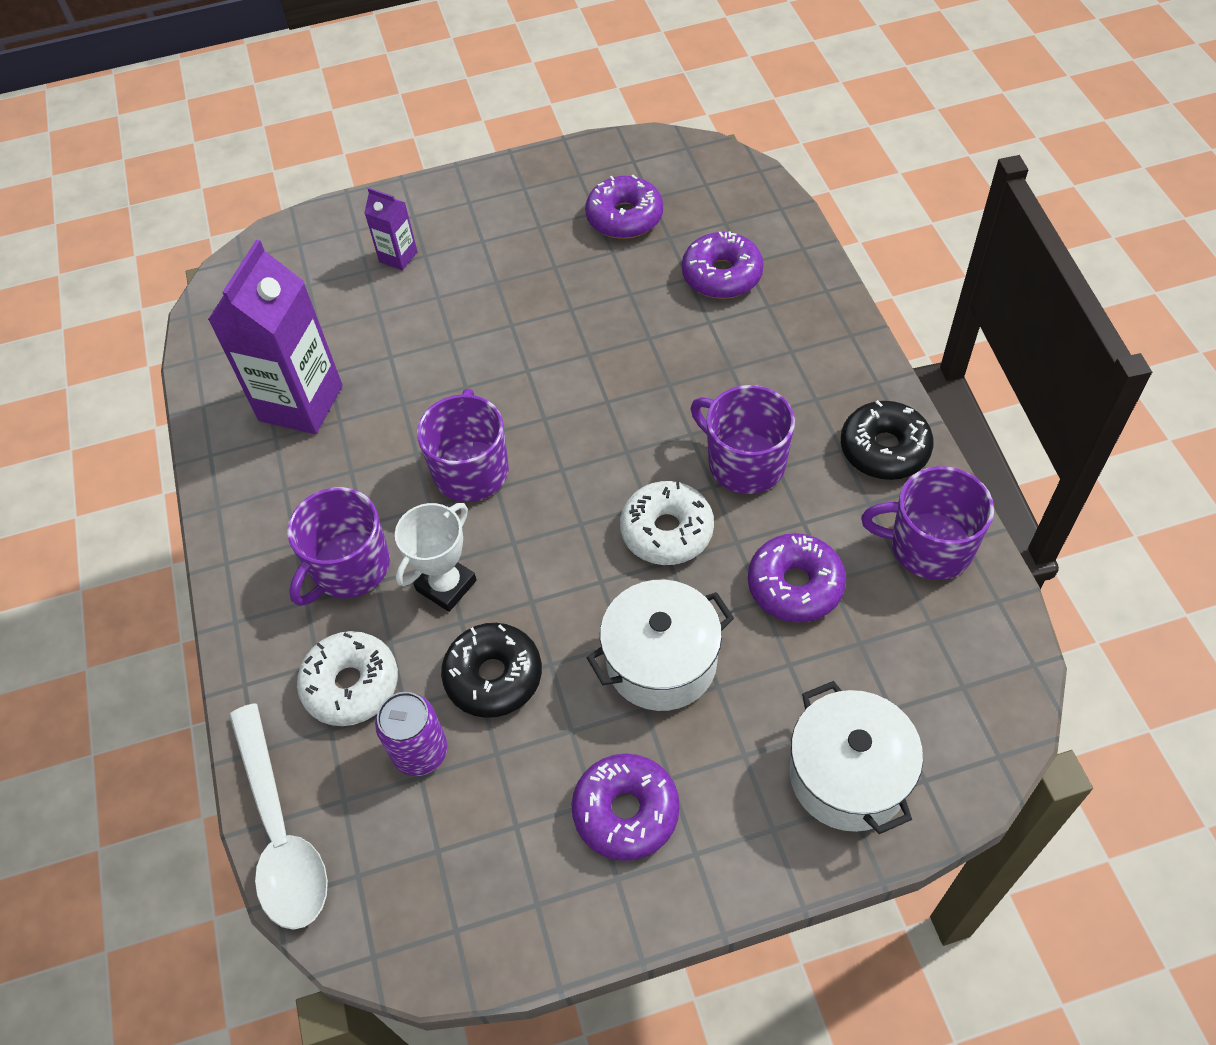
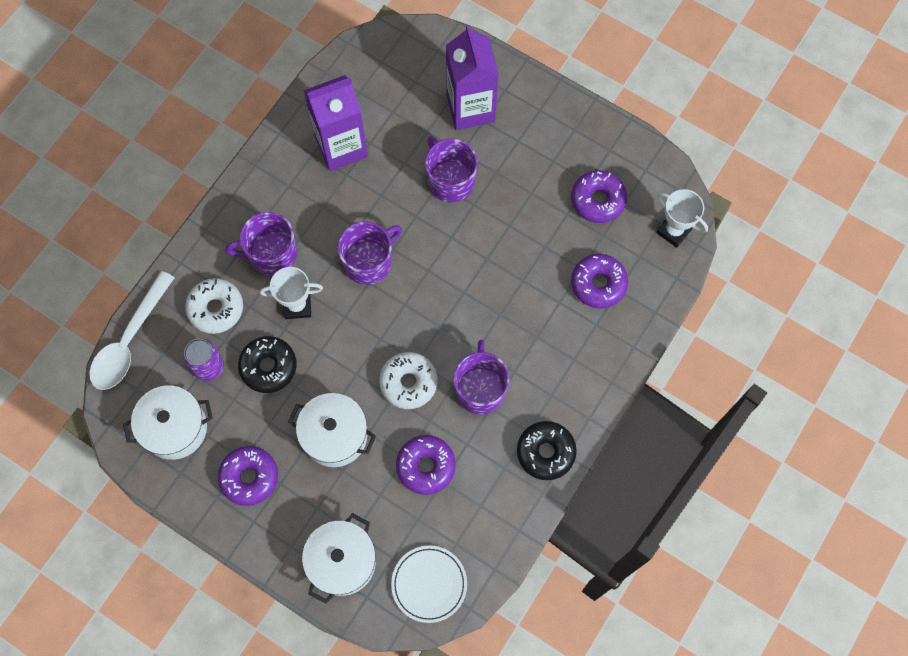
camera: 45 degrees right, 15 degrees up
(398, 257) = (470, 108): purple carton -> purple carton, size x2.09
(464, 863) = (175, 428): none -> white pot
(725, 179) = (673, 231): none -> white trophy
(928, 546) = (501, 515): purple mug -> purple mug (450, 180)
(963, 689) = (429, 584): none -> white plate

